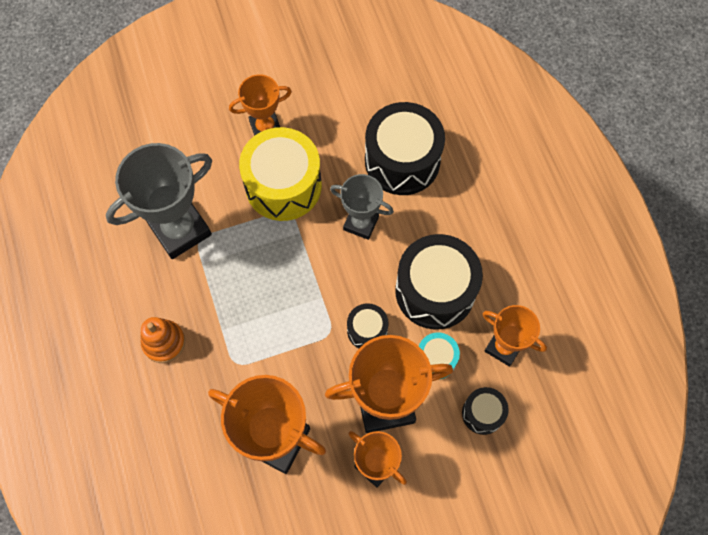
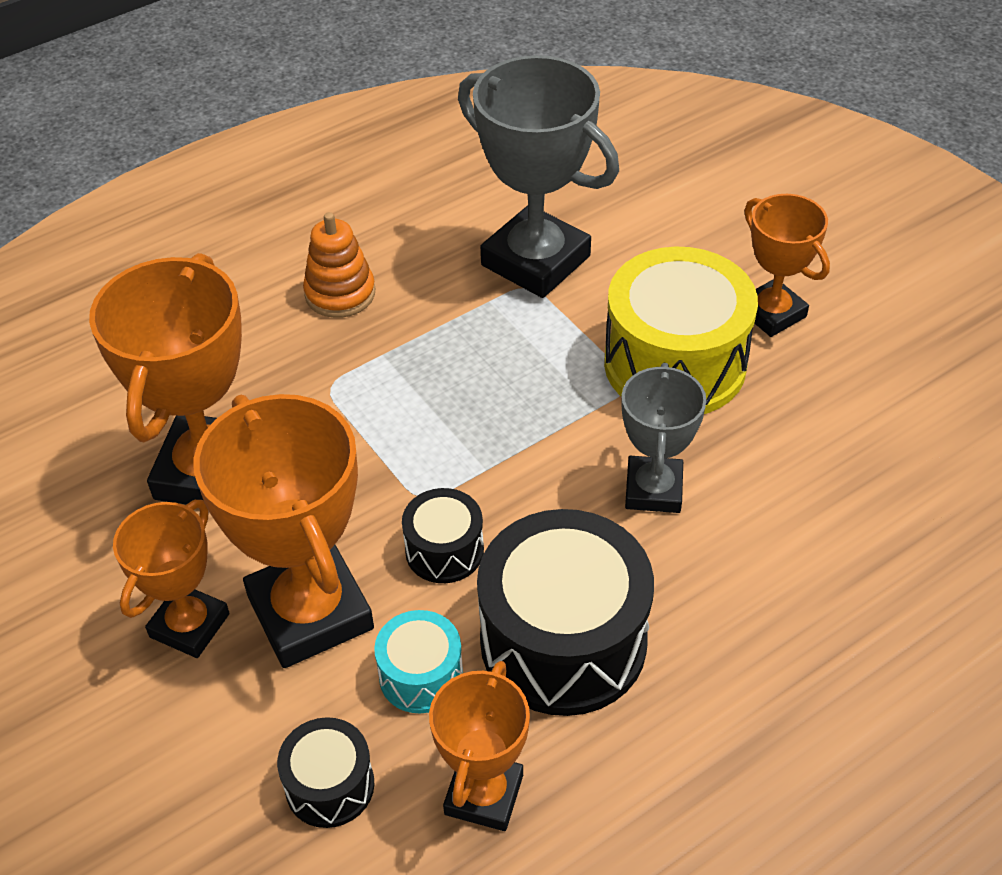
camera: 75 degrees right, 20 degrees down
(402, 161) = (815, 522): black drum -> none

